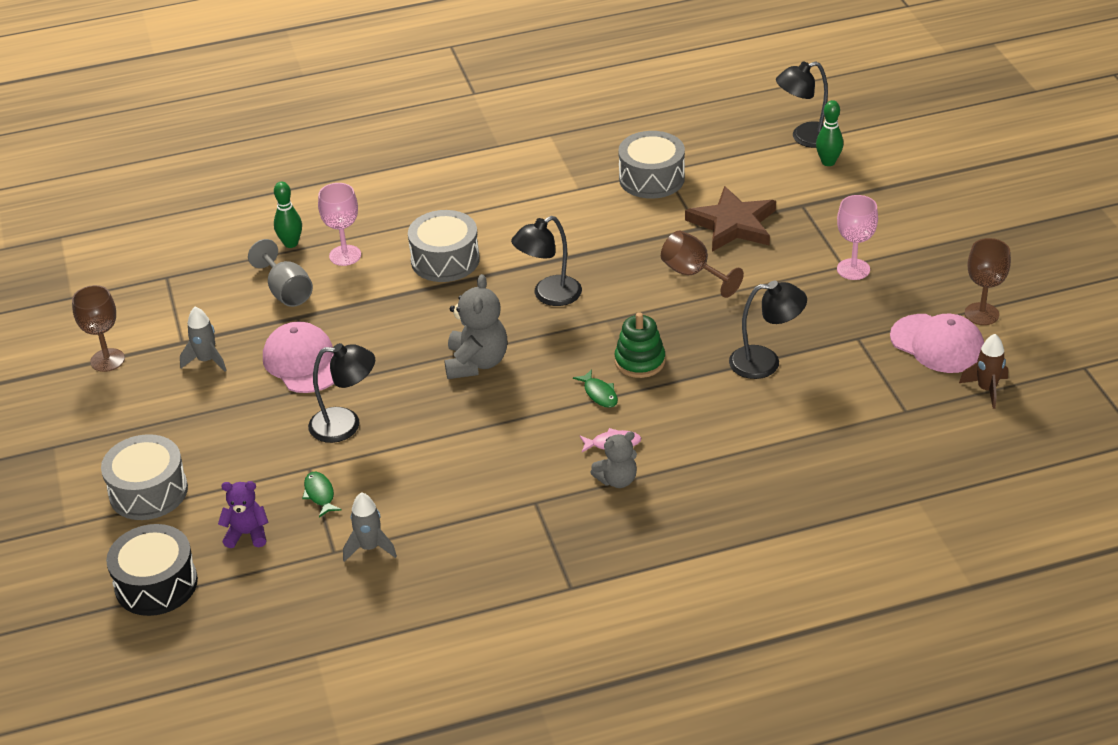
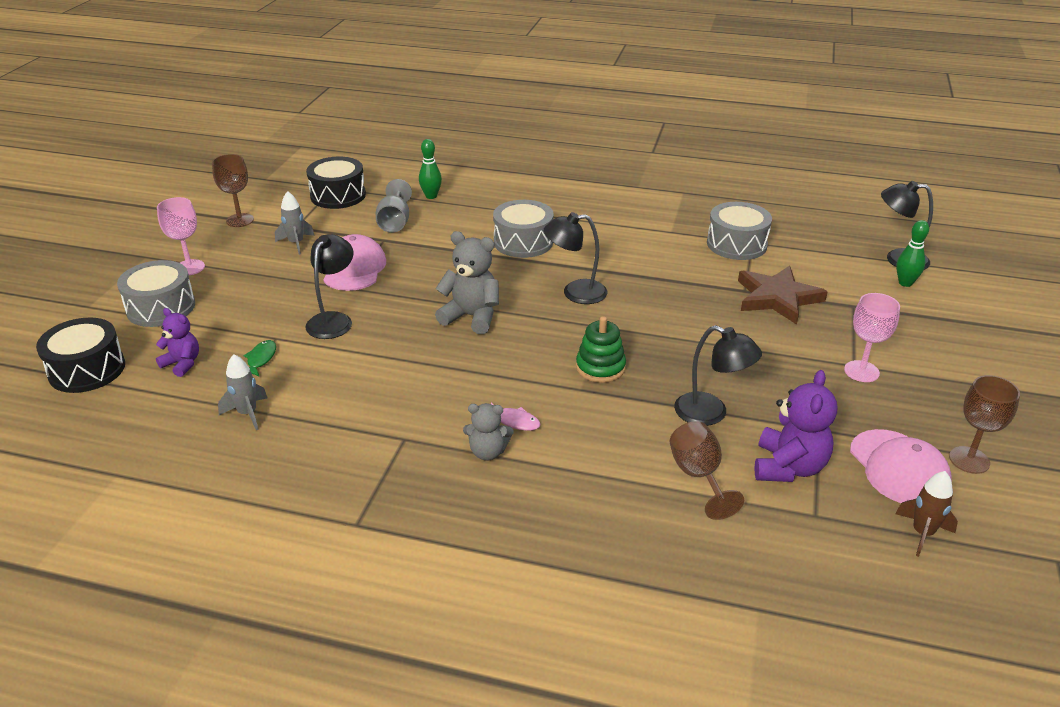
camera: 30 degrees right, 5 degrees down
(184, 284) = (338, 195): none -> black drum
(345, 255) = (458, 215): pink goblet -> pink goblet (189, 267)
(346, 425) = (333, 320): black lamp -> black lamp turned 105 degrees counterclockwise
(476, 363) = (471, 317): grey teddy bear -> grey teddy bear turned 105 degrees counterclockwise
(599, 394) = (542, 378): green fish -> none
(693, 274) = (709, 321): brown goblet -> brown goblet (699, 476)
(859, 381) = (788, 467): none -> purple teddy bear

